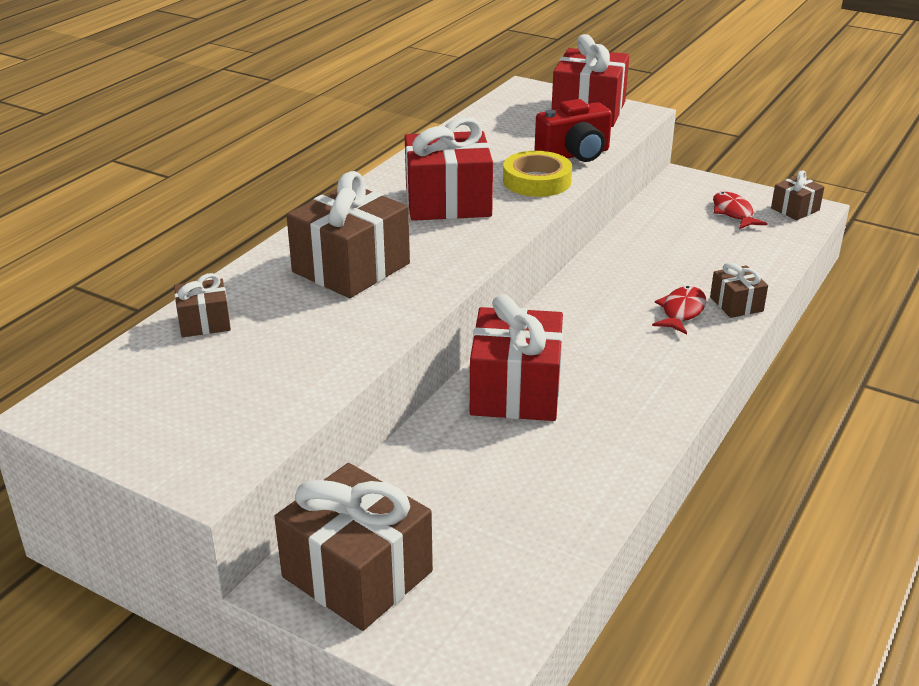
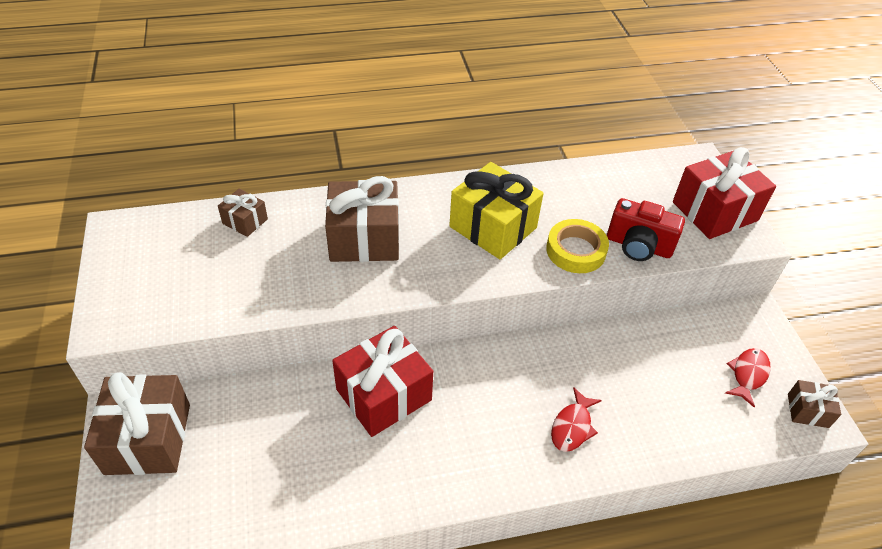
camera: 45 degrees right, 15 degrees up
(448, 202) = (493, 227): red gift -> yellow gift
(681, 312) = (572, 426): red fish -> red fish turned 135 degrees clockwise
(736, 304) = (621, 454): brown gift -> none

